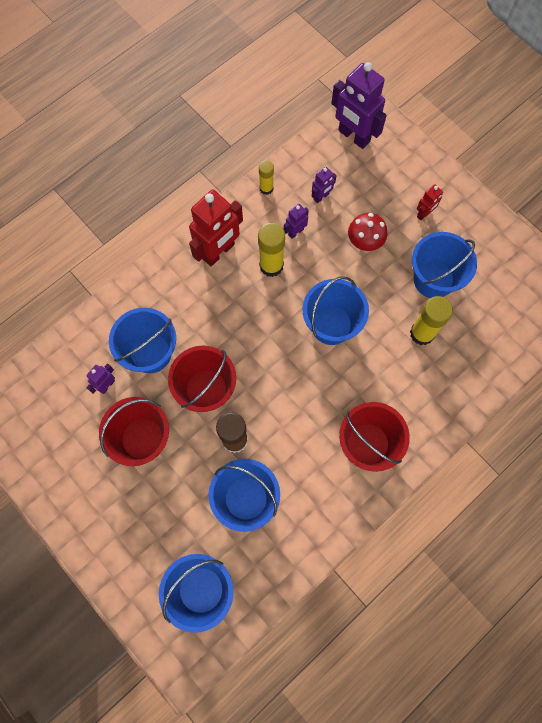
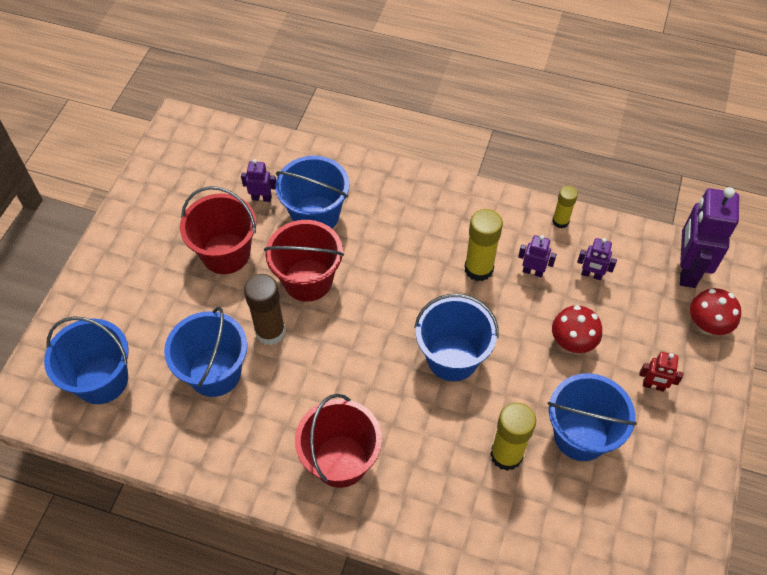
camera: 60 degrees right, 15 degrees down
(219, 252) = (459, 216): red robot -> none
(400, 153) = (707, 325): none -> red mushroom

